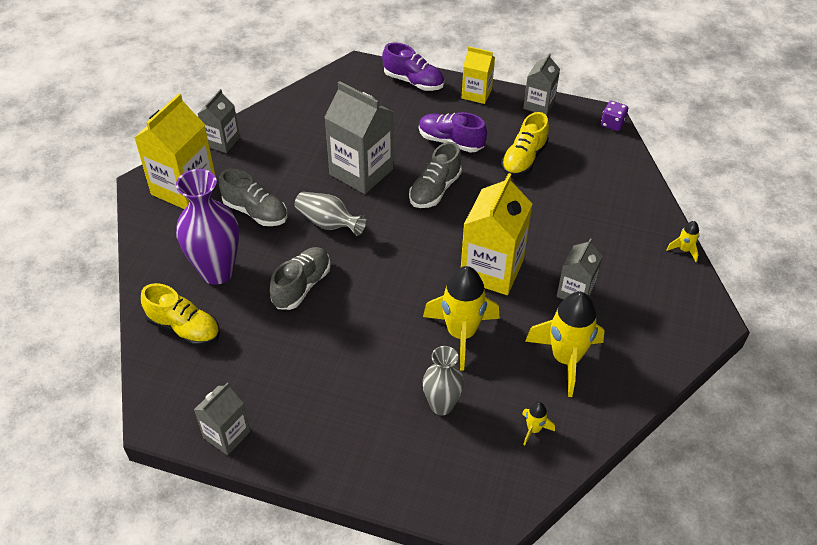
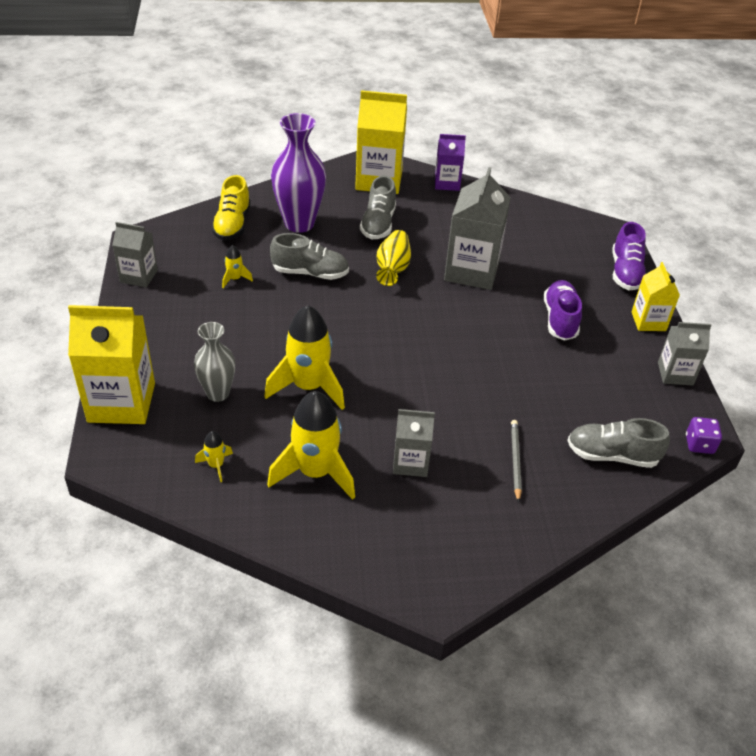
camera: 65 degrees right, 5 degrees down
(222, 141) = (447, 183): grey carton -> purple carton
(328, 223) = (392, 268): grey vase -> yellow vase
(435, 190) = (483, 325): grey shoe -> grey shoe (612, 455)
(491, 270) = (402, 390): yellow carton -> yellow carton (121, 402)
(524, 159) = (578, 380): yellow shoe -> none
(594, 228) = (515, 461): none -> grey pencil
(684, 250) = (535, 551): yellow rocket -> yellow rocket (235, 279)

